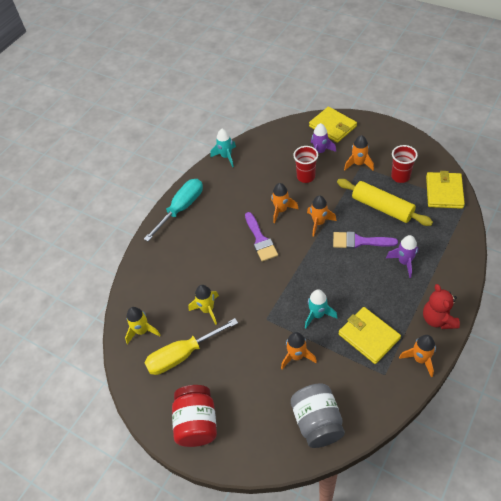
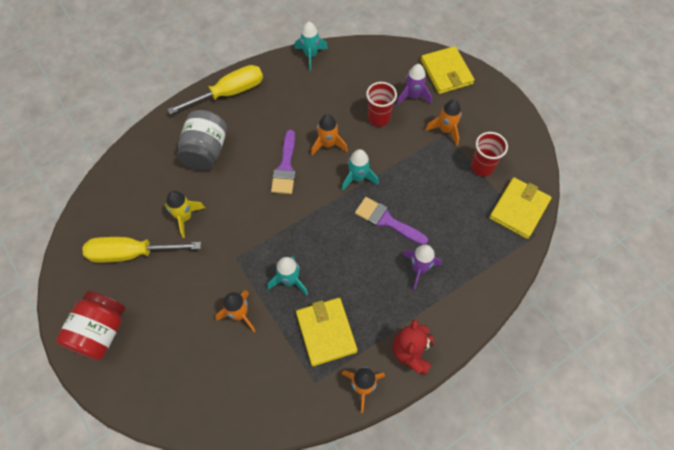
camera: 20 degrees right, 10 degrees up
(142, 331) = (110, 208): yellow rocket -> none
(181, 209) = (228, 93): turquoise screwdriver -> yellow screwdriver
(317, 422) = (214, 396): grey jar -> grey jar (205, 151)
(319, 223) = (358, 178): orange rocket -> turquoise rocket
(382, 207) = (437, 194): yellow rolling pin -> none

